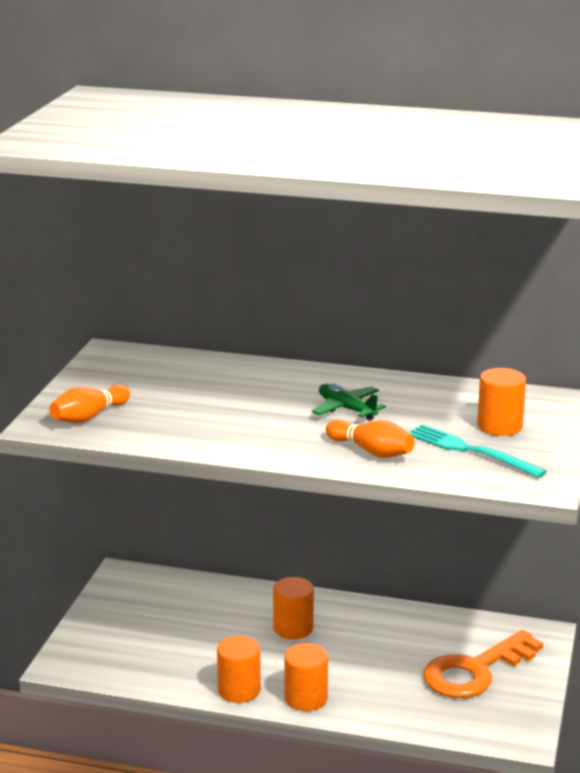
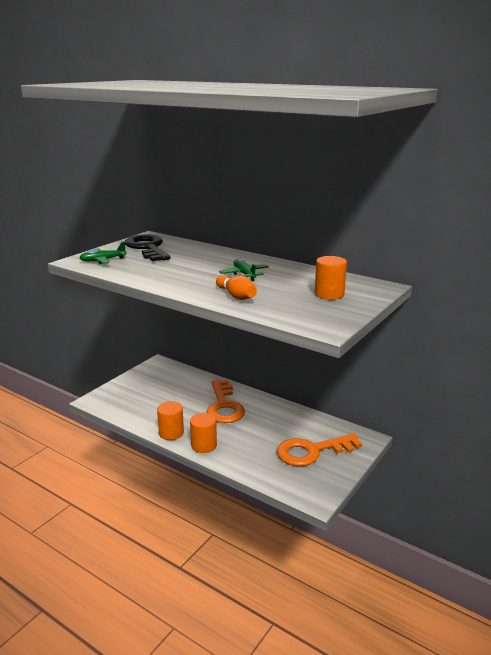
camera: 20 degrees right, 0 degrees up
(89, 416) = (103, 260): orange bowling pin -> green plane
(135, 378) = (147, 248): none -> black key
(293, 628) = (224, 406): orange cylinder -> orange key
(470, 450) = (298, 304): turquoise fork -> none

